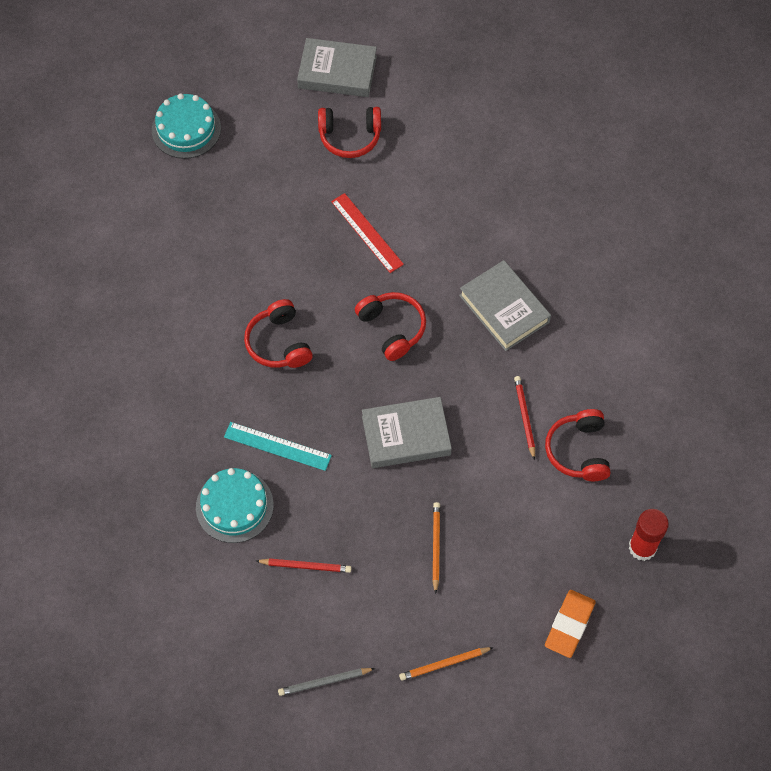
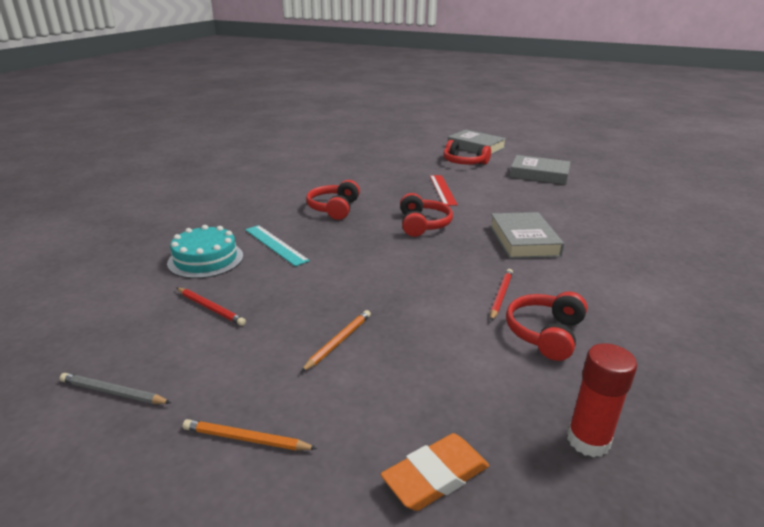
camera: 30 degrees right, 35 degrees down
(186, 129) = (369, 142): turquoise cake -> none
(406, 435) = (381, 271): grey book -> grey book (539, 174)

